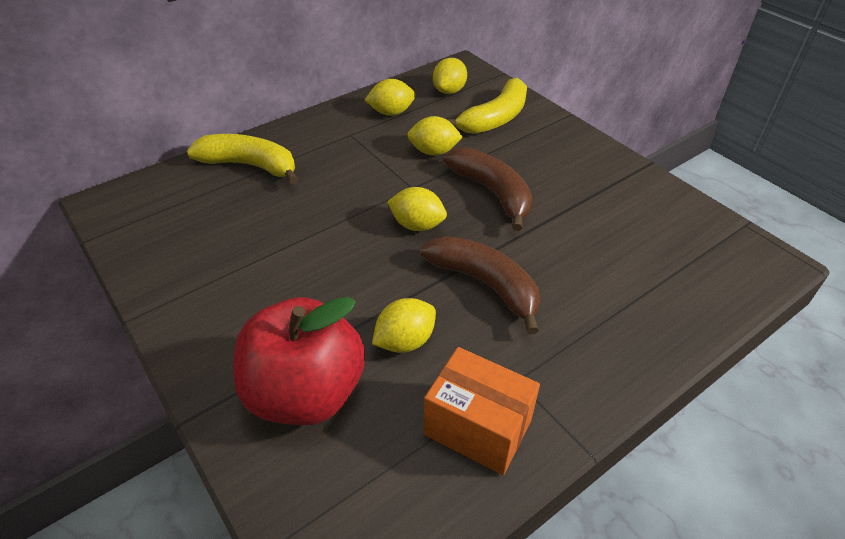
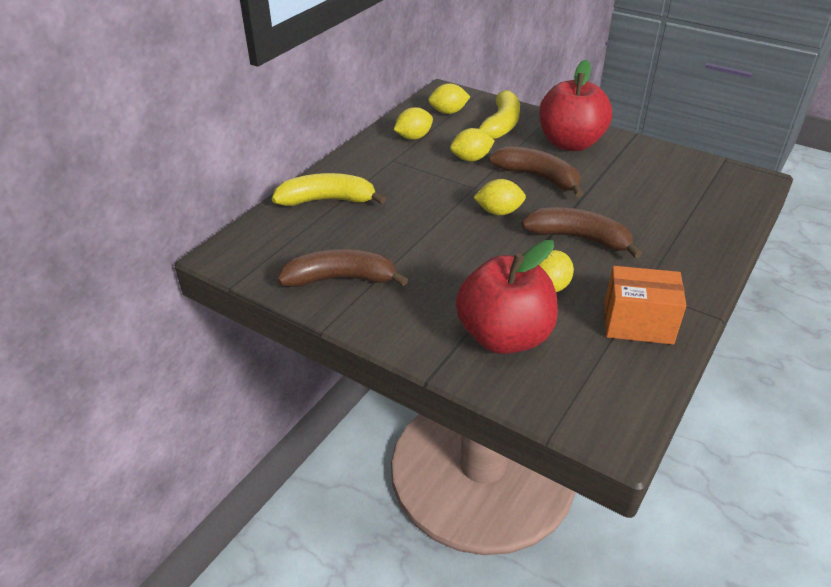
camera: 20 degrees left, 5 degrees down
(191, 263) = (340, 279): none -> brown banana
(449, 91) = (448, 112): yellow lemon -> yellow lemon turned 75 degrees clockwise
(560, 158) = (570, 143): none -> red apple

